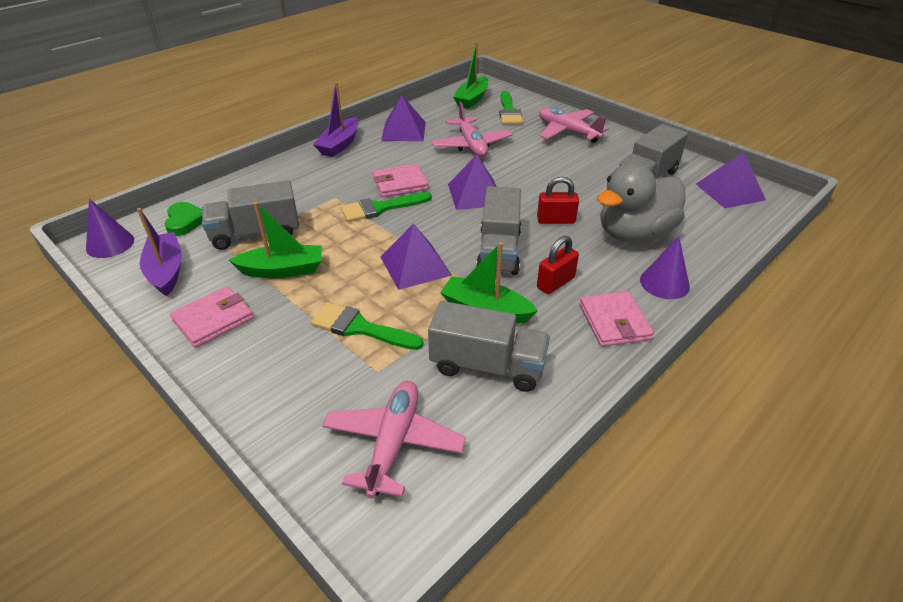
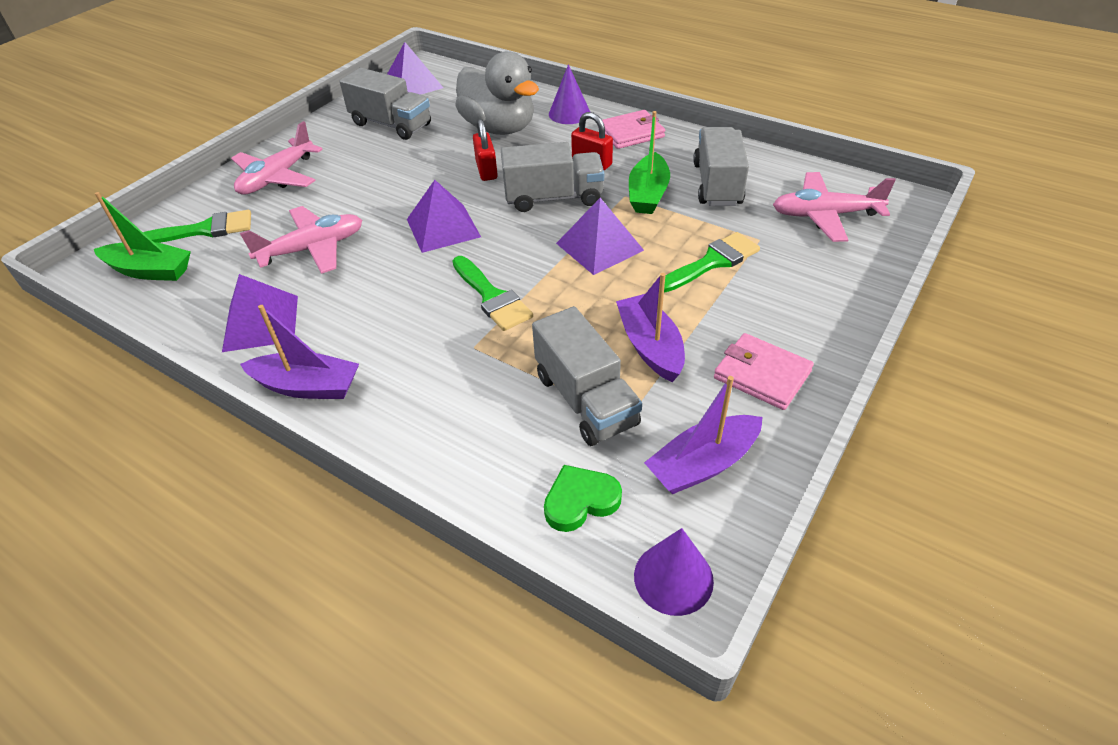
camera: 100 degrees left, 5 degrees up
(282, 270) = (650, 346): green boat -> purple boat
(360, 328) = (712, 262): green brush -> green brush turned 135 degrees counterclockwise
(400, 184) = (427, 293): pink wallet -> none

